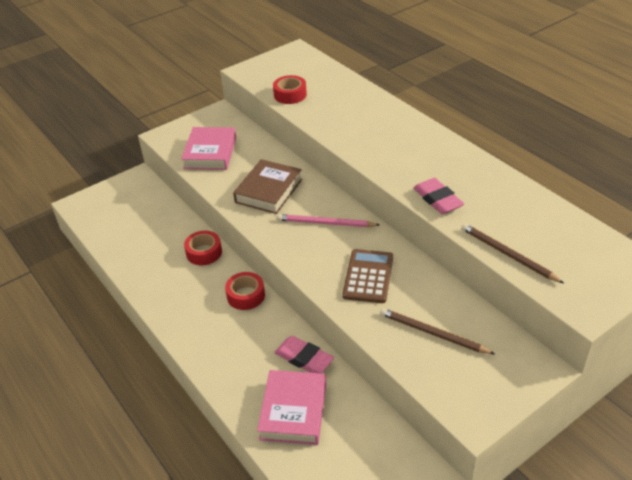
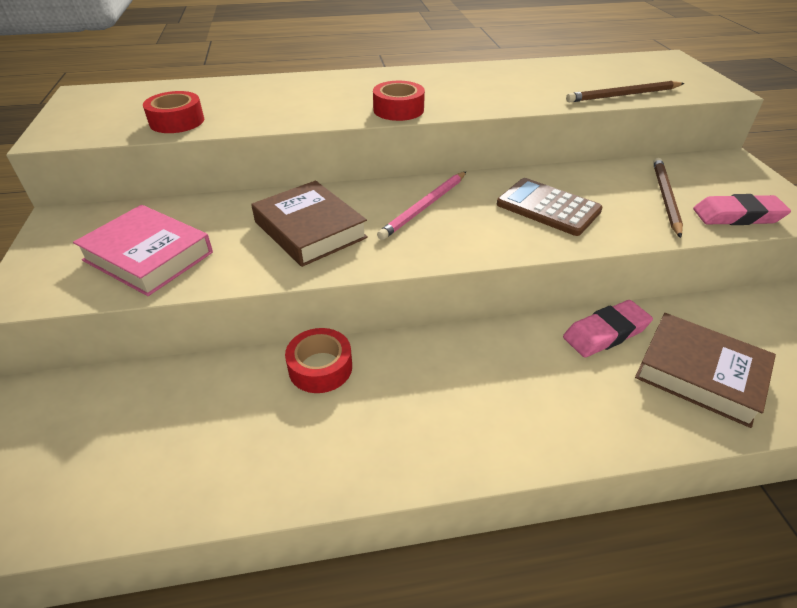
camera: 65 degrees left, 0 degrees up
(246, 295) = (452, 350): red tape -> red tape (398, 110)
(293, 411) = (700, 373): pink book -> brown book
(433, 333) = (665, 197): brown pencil -> brown pencil turned 135 degrees clockwise
(437, 199) = (506, 100): pink eraser -> pink eraser (737, 216)

